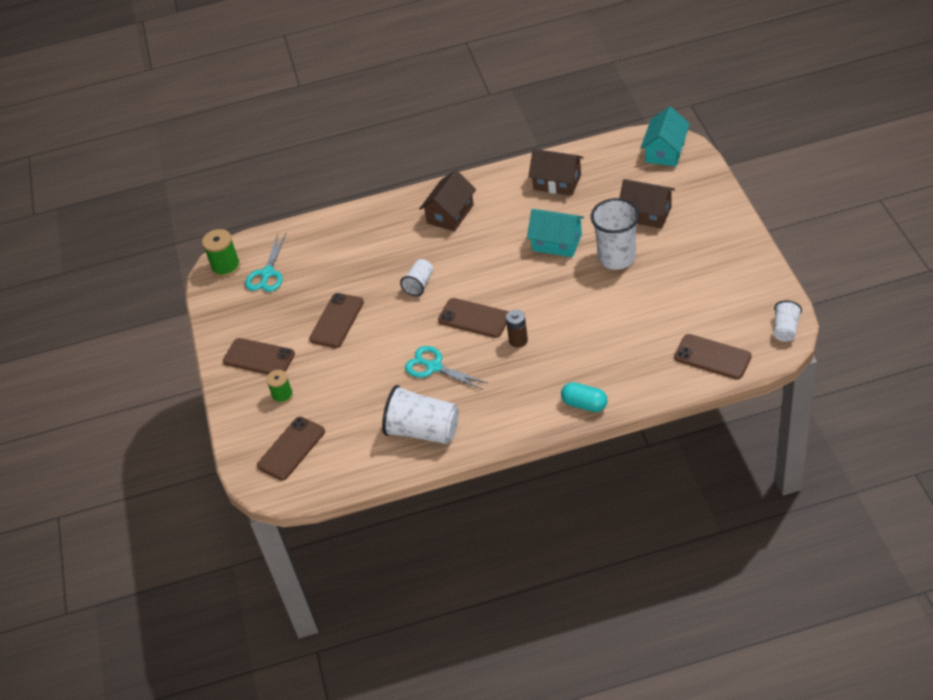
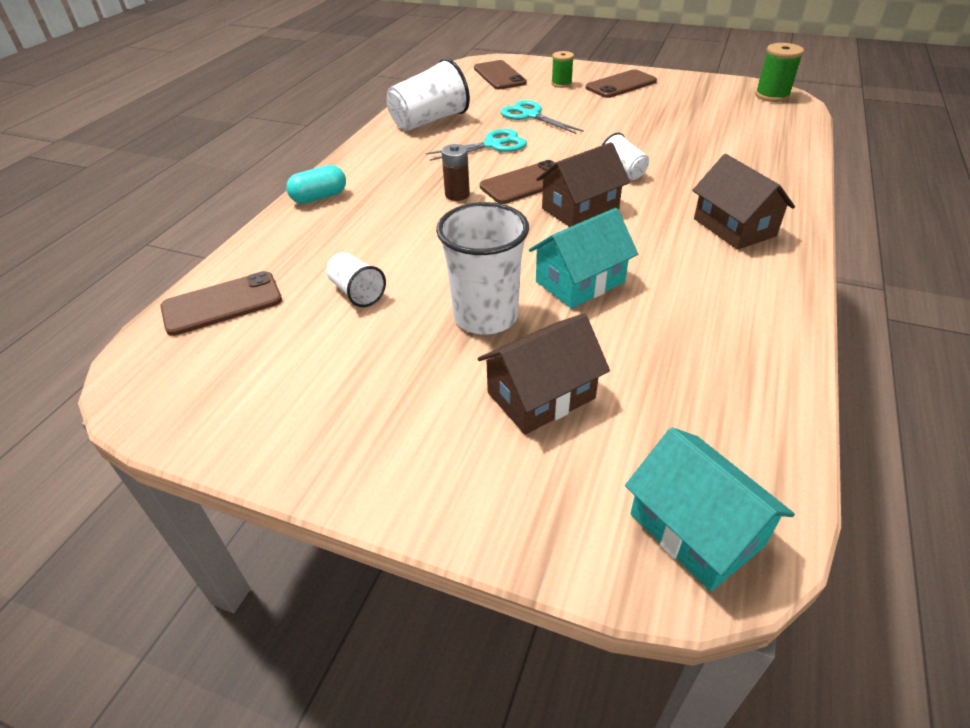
camera: 120 degrees right, 5 degrees down
(267, 274) = (738, 109): turquoise scissors -> turquoise scissors (530, 115)
(336, 320) = (624, 121): brown phone -> none
(557, 182) = (721, 341): brown house -> brown house (580, 209)
(785, 329) = (141, 394): white cup -> white cup (357, 292)

